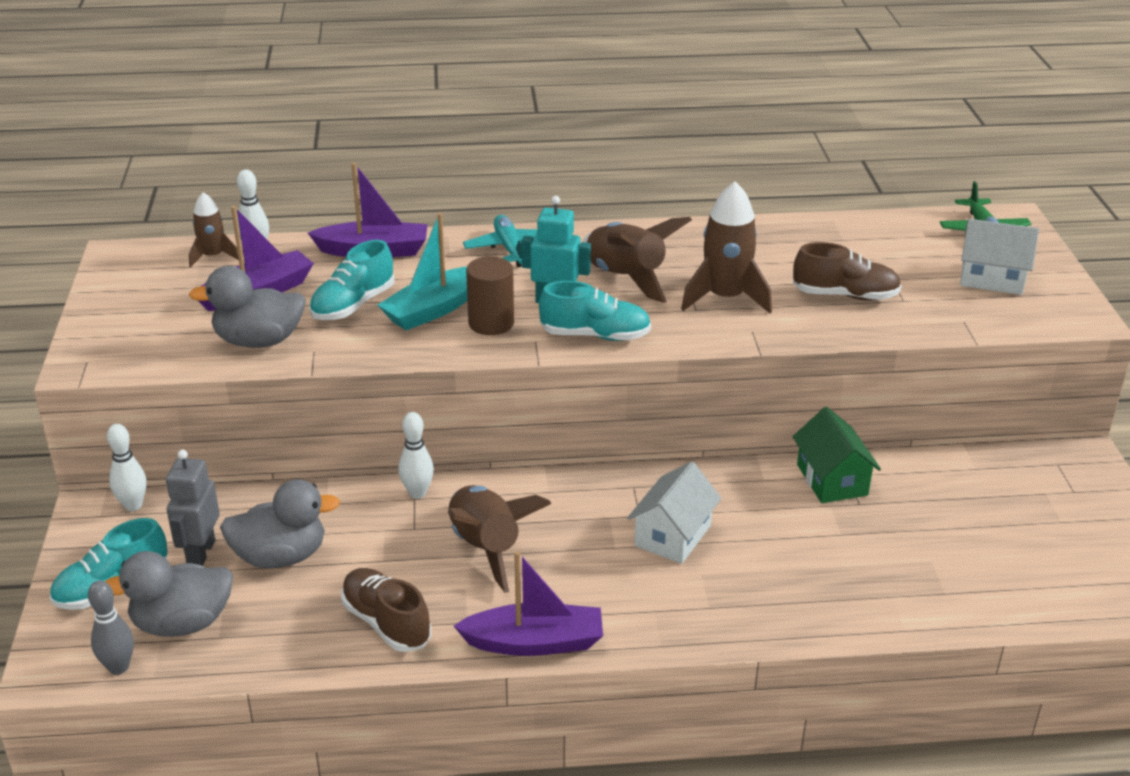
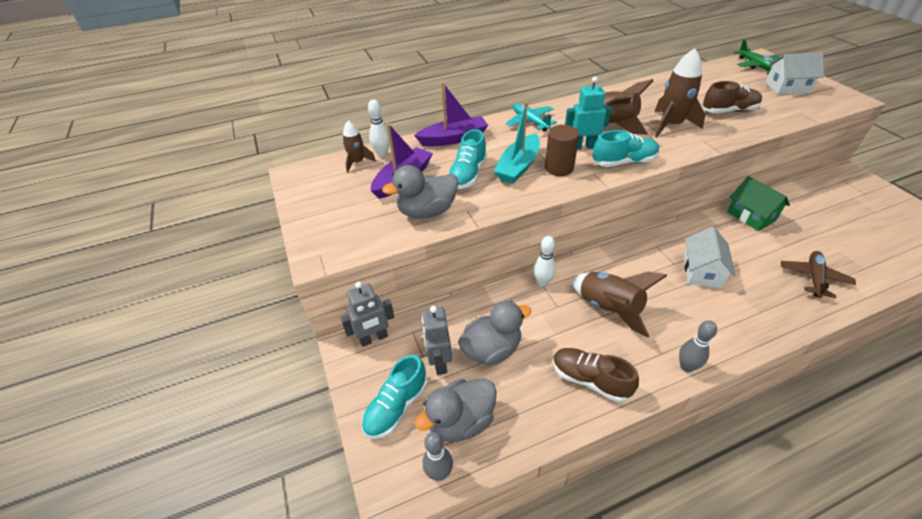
camera: 15 degrees left, 10 degrees up
(133, 505) = (374, 338): white bowling pin -> grey robot
(535, 642) = (686, 367): purple boat -> grey bowling pin
(844, 586) = (814, 278): none -> brown plane

